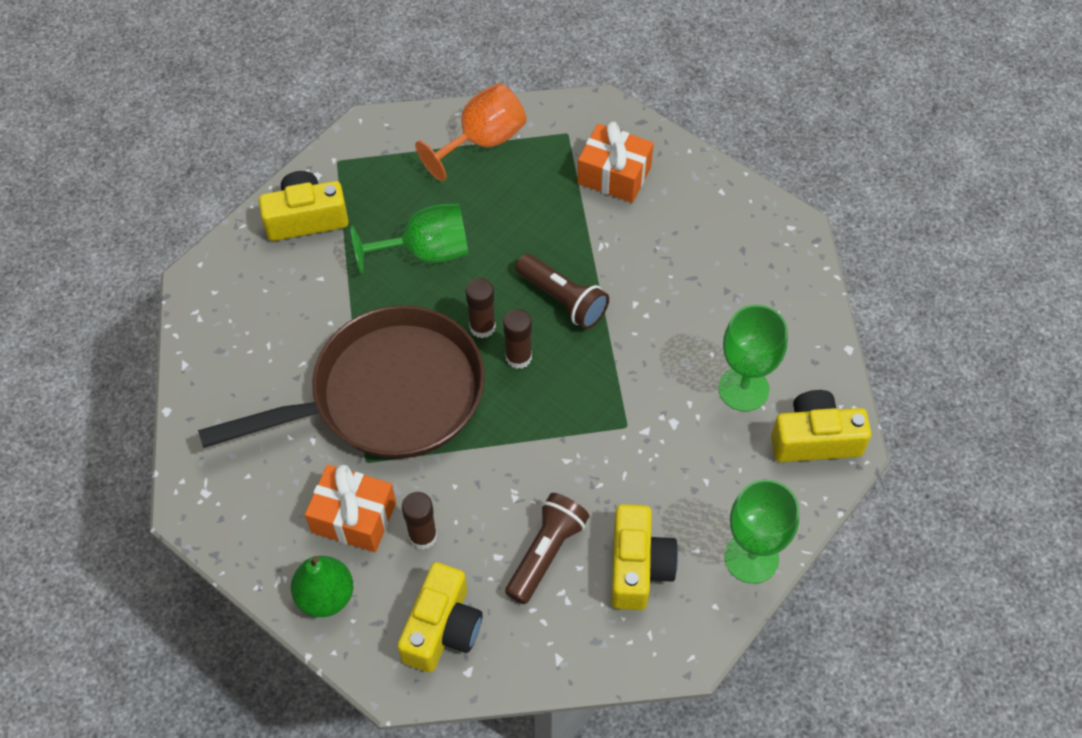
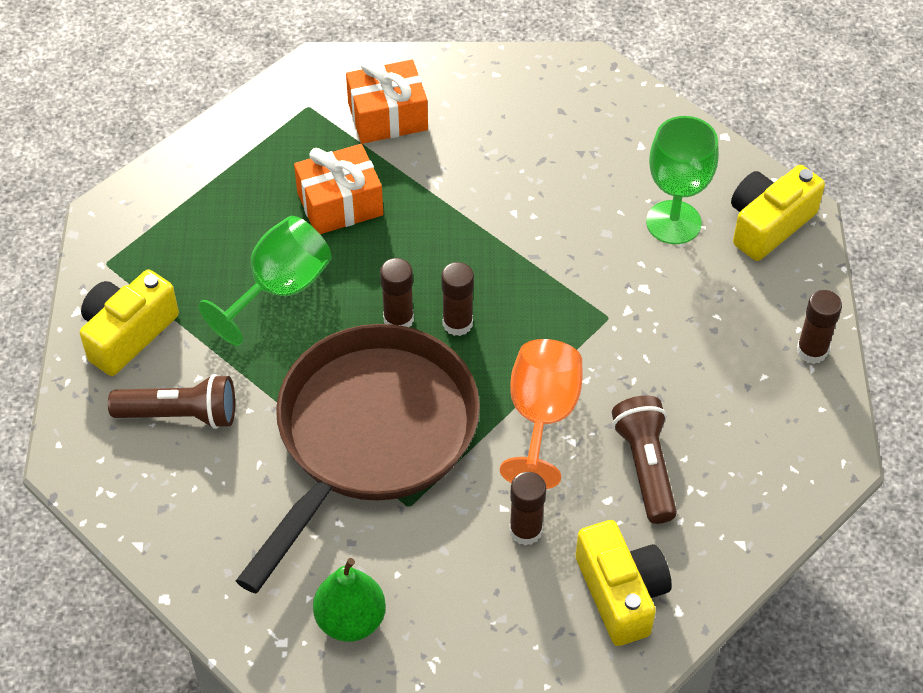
camera: 40 degrees left, 5 degrees down
(325, 596) = (490, 645): green pear -> green pear (350, 620)
(354, 517) = (447, 560): orange gift -> orange gift (340, 204)
(483, 141) = (234, 160): orange goblet -> orange goblet (542, 416)
(563, 300) = (448, 249): brown flashlight -> brown flashlight (180, 415)
(638, 567) = (731, 423): yellow camera -> none
(751, 558) = (812, 351): green goblet -> brown glue stick

